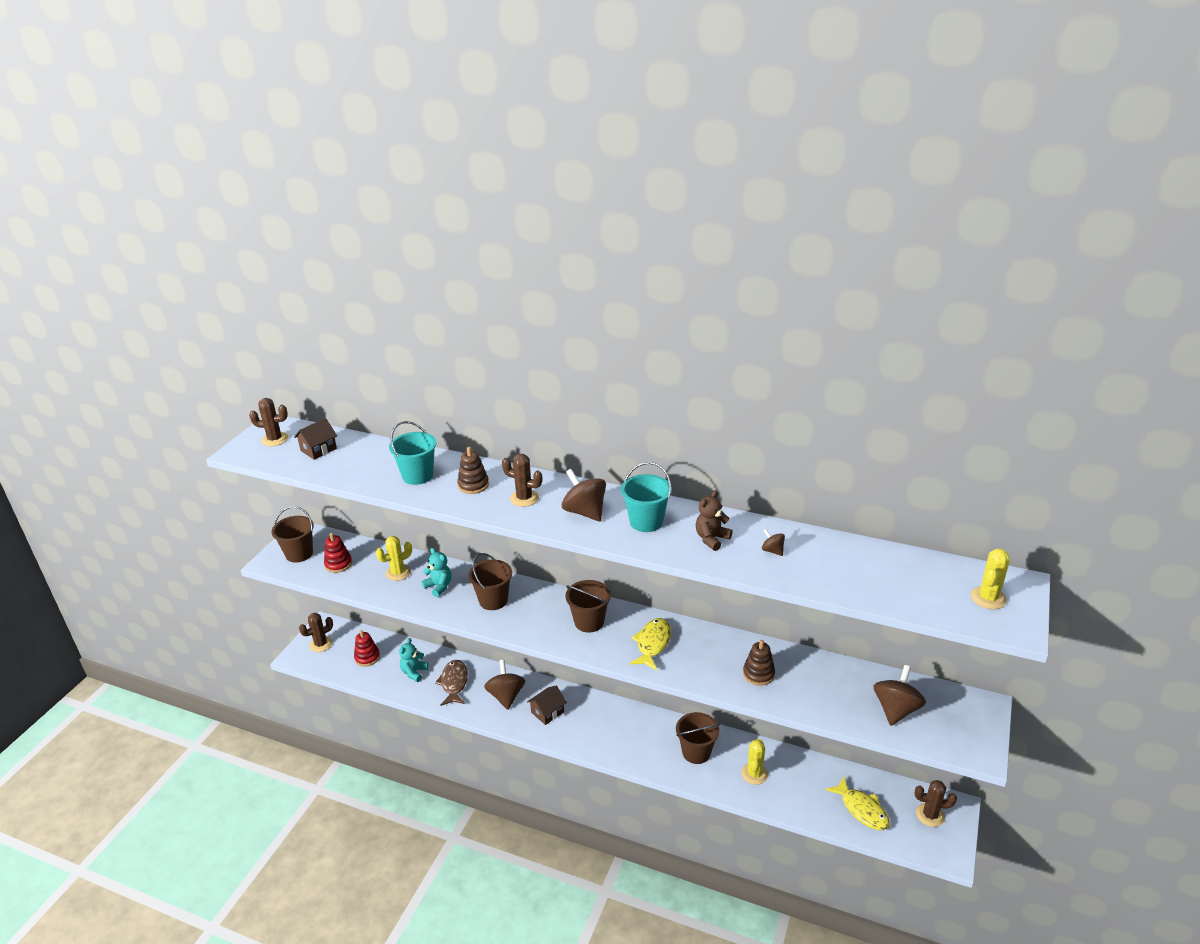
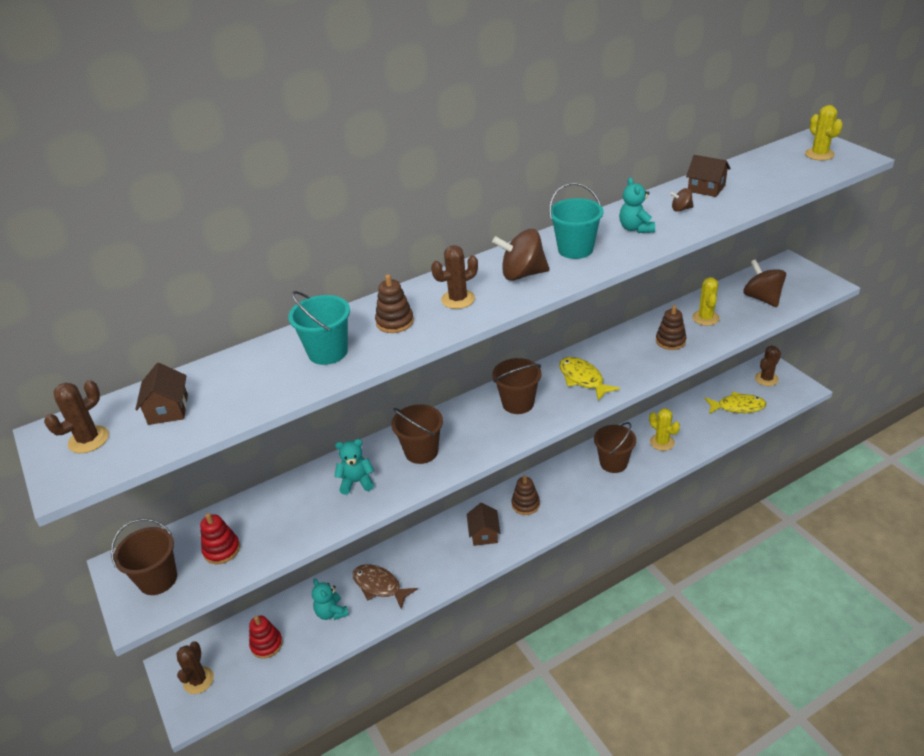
camera: 50 degrees left, 5 degrees up
(398, 573) = (297, 505): yellow cactus -> yellow cactus (705, 318)
(506, 696) = (436, 554): brown spinning top -> none
(598, 720) = (525, 504): none -> brown stacking toy
(711, 539) = (635, 228): brown teddy bear -> turquoise teddy bear
(827, 551) = (706, 188): none -> brown house

